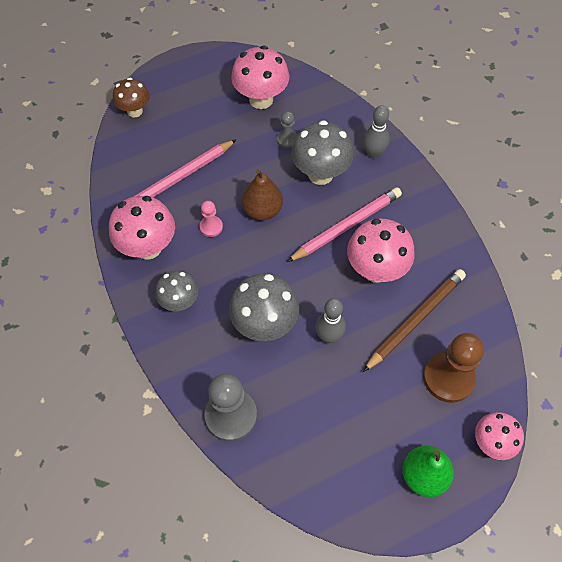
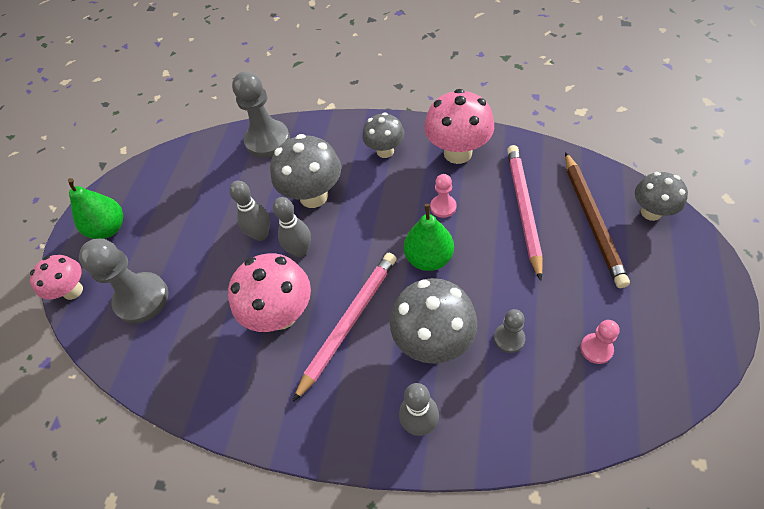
camera: 135 degrees right, 5 degrees down
(135, 111) = (651, 212): brown mushroom -> grey mushroom
(261, 99) = (596, 349): pink mushroom -> pink pawn
(262, 210) = (429, 258): brown pear -> green pear
(320, 296) = (300, 250): none -> grey bowling pin
(346, 226) = (349, 322): pink pencil -> pink pencil turned 150 degrees counterclockwise
(415, 319) = (207, 312): brown pencil -> brown pencil (592, 220)
(448, 378) = (142, 299): brown pawn -> grey pawn

